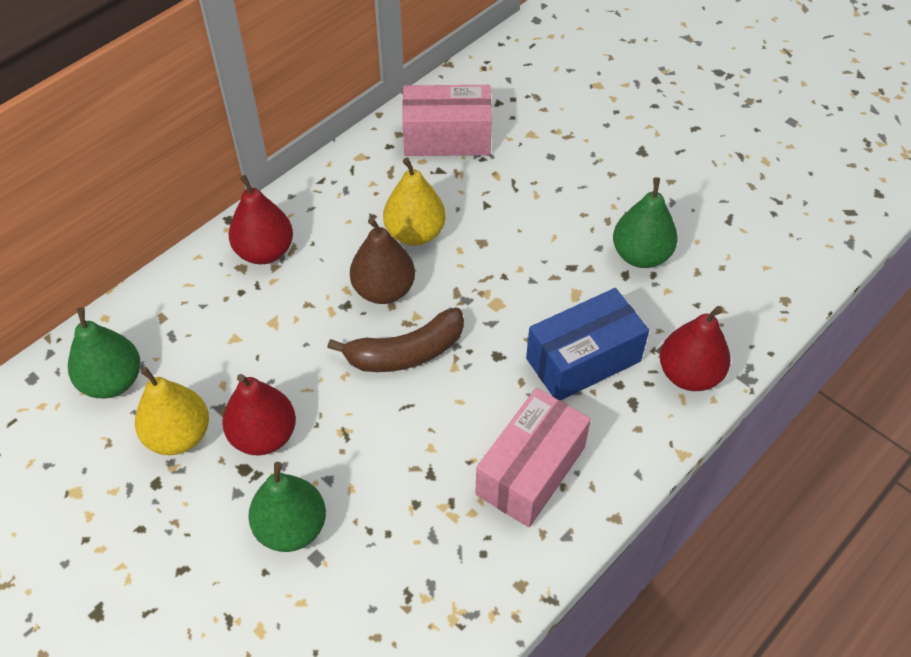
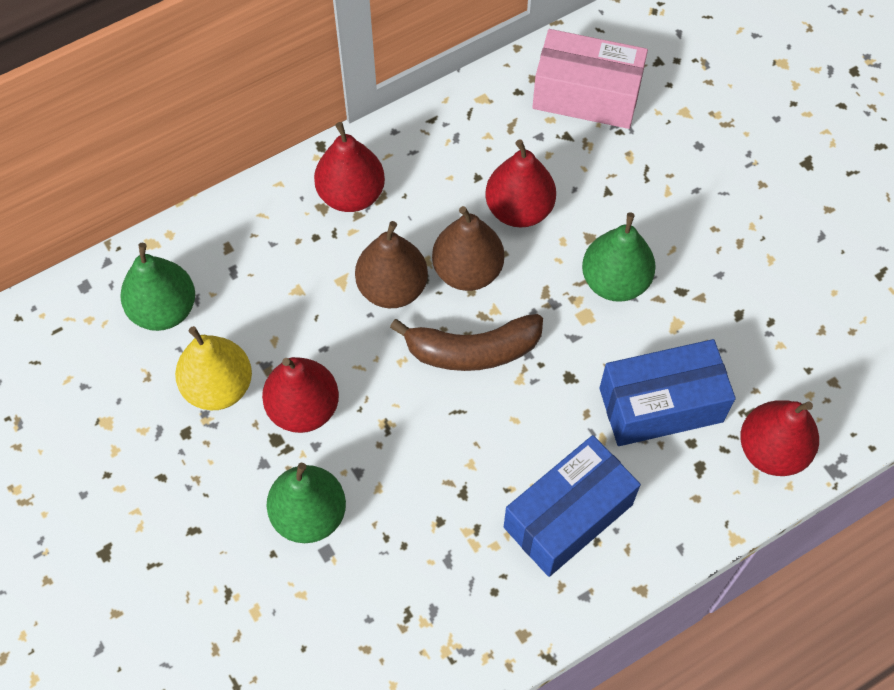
camera: 15 degrees right, 10 degrees up
(320, 318) = (392, 288): none -> brown pear
(415, 233) = (519, 209): yellow pear -> red pear
(530, 470) = (568, 516): pink box -> blue box
(641, 255) = (764, 295): green pear -> green pear (615, 281)

